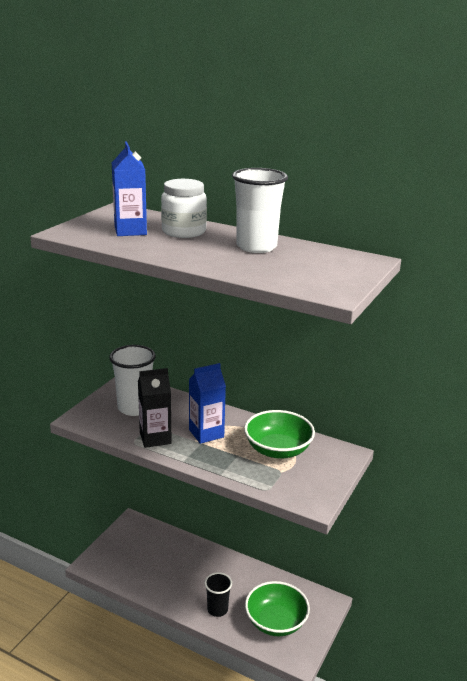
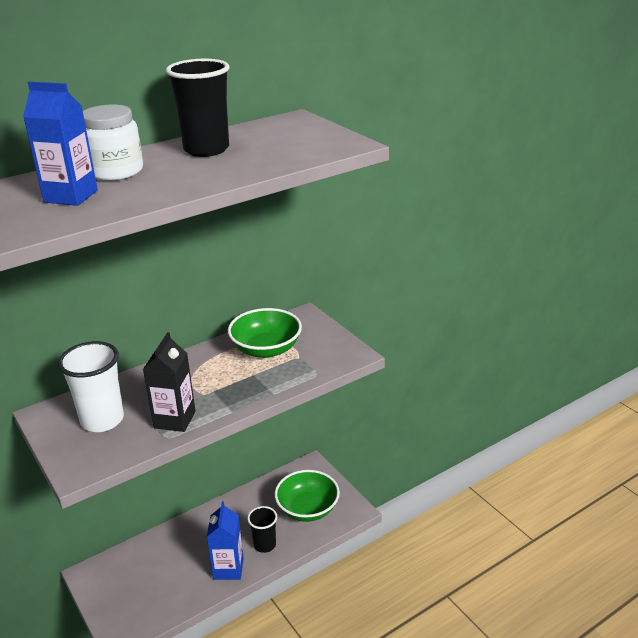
camera: 60 degrees left, 5 degrees up
(206, 433) = (200, 383): blue carton -> blue carton (228, 568)
(256, 247) = (206, 149): white cup -> black cup

